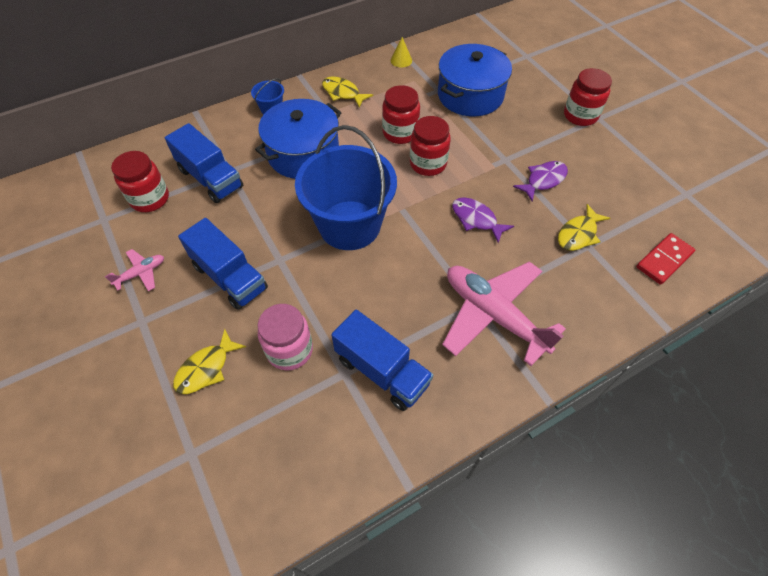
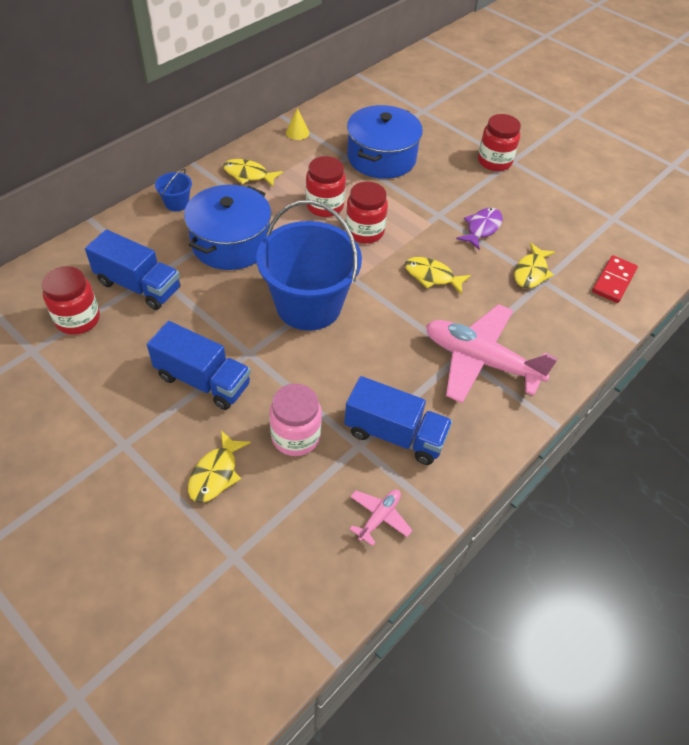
camera: 20 degrees left, 5 degrees down
(141, 273) = (102, 397): pink plane -> pink plane (379, 517)
(476, 219) = (432, 276): purple fish -> yellow fish

